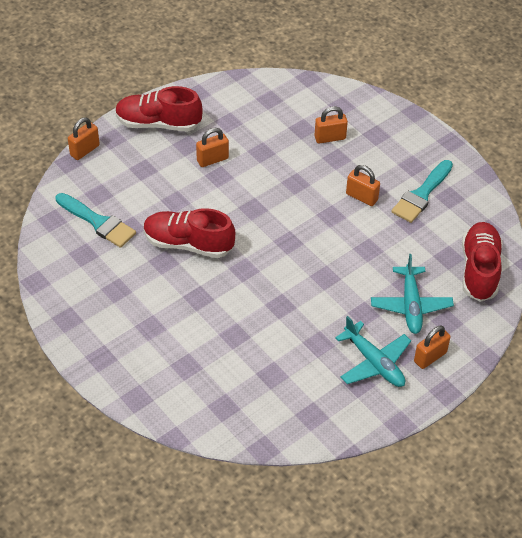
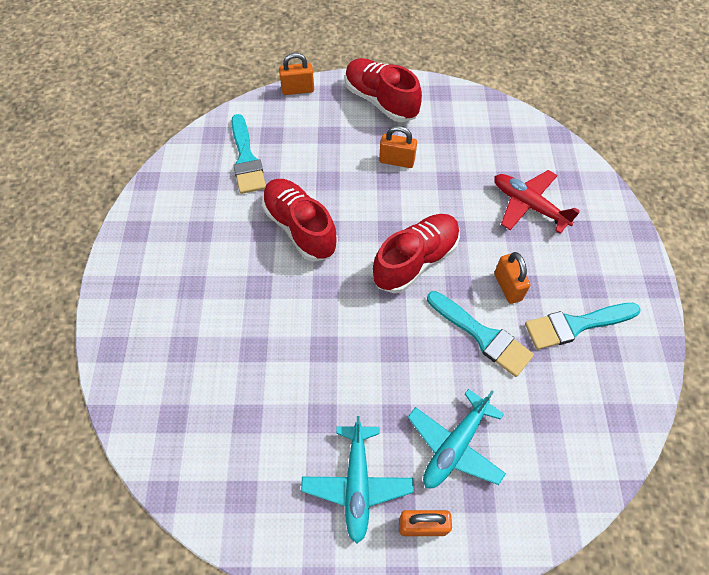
camera: 40 degrees right, 10 degrees up
(330, 138) = (528, 205): orange padlock -> red plane
(372, 235) = (482, 336): none -> turquoise brush
(479, 270) = (569, 459): red shoe -> red shoe (415, 260)

